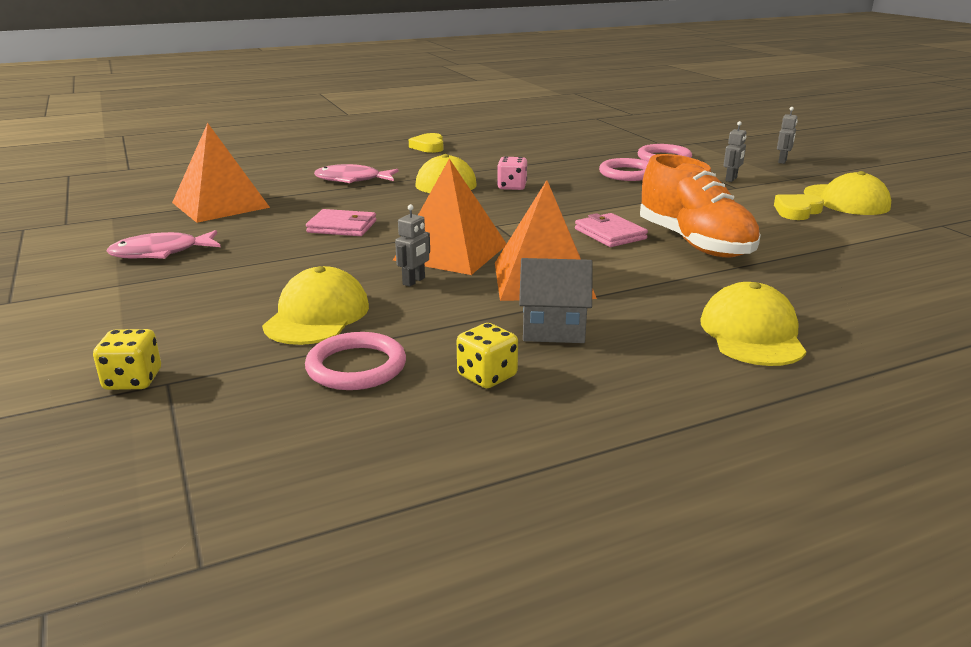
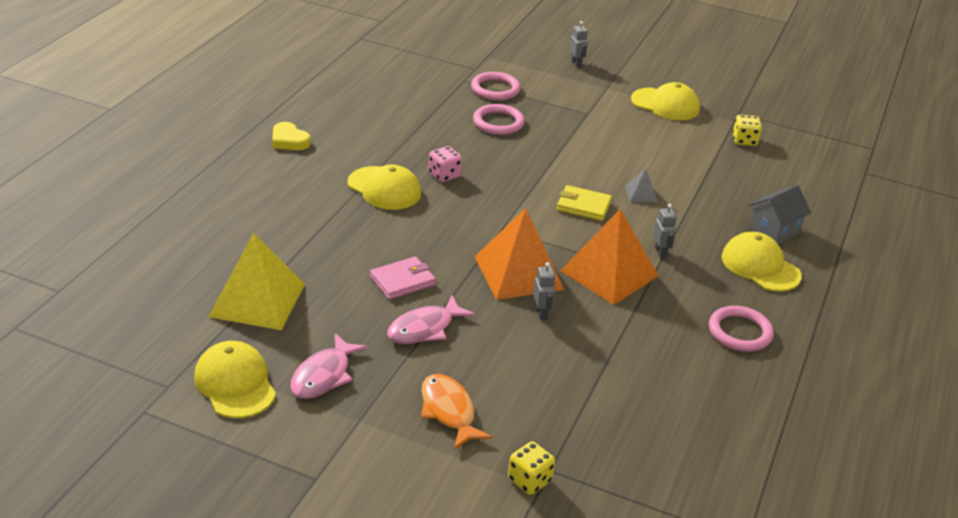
camera: 45 degrees left, 10 degrees up
(189, 307) = (449, 411): none -> orange fish
(220, 205) = (257, 300): orange pyramid -> yellow pyramid
(317, 315) = (537, 374): yellow cap -> yellow cap (235, 383)
(352, 180) = (307, 218): pink fish -> pink fish (425, 328)
(356, 366) = (623, 399): pink ring -> pink ring (740, 332)
(487, 376) = (691, 367): yellow dice -> yellow dice (744, 141)
(553, 329) = (672, 313): grey house -> grey house (773, 231)
(610, 234) = (583, 206): pink wallet -> yellow wallet
(694, 243) = (641, 194): orange shoe -> grey pyramid
(731, 179) = (573, 103): grey robot -> grey robot (660, 252)
(797, 211) = (653, 130): yellow heart -> none

